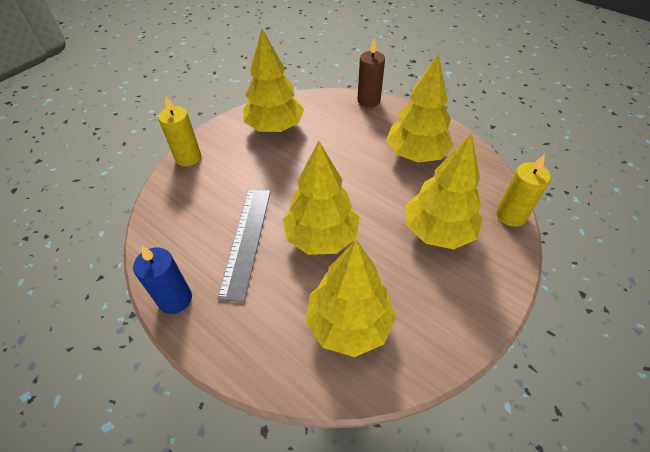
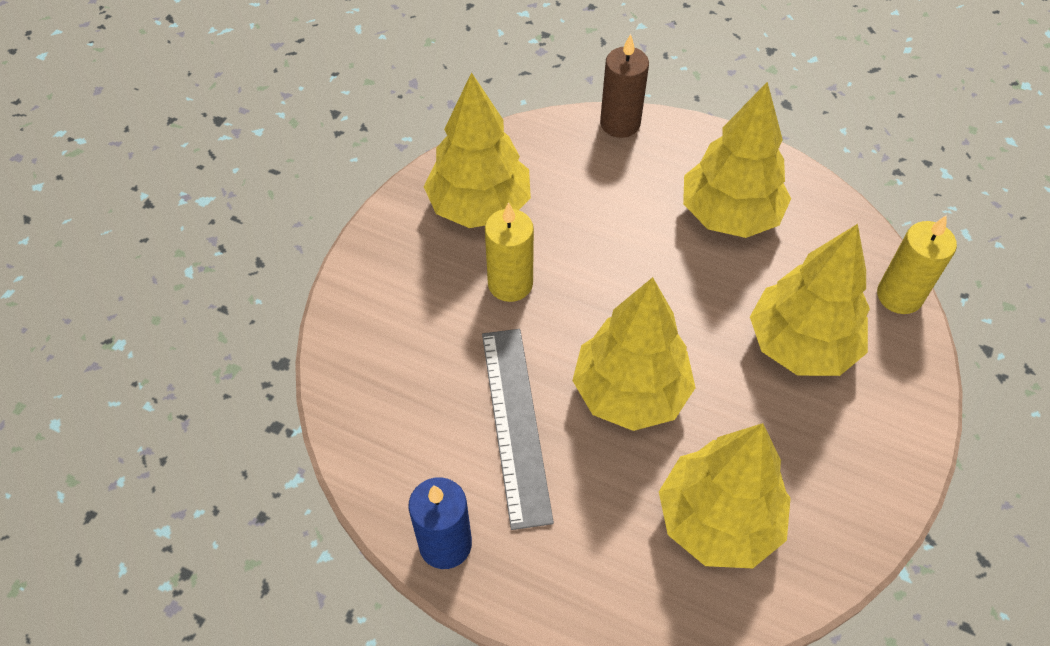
camera: 15 degrees left, 5 degrees up
(188, 157) = (354, 294): yellow candle -> yellow candle (510, 284)

